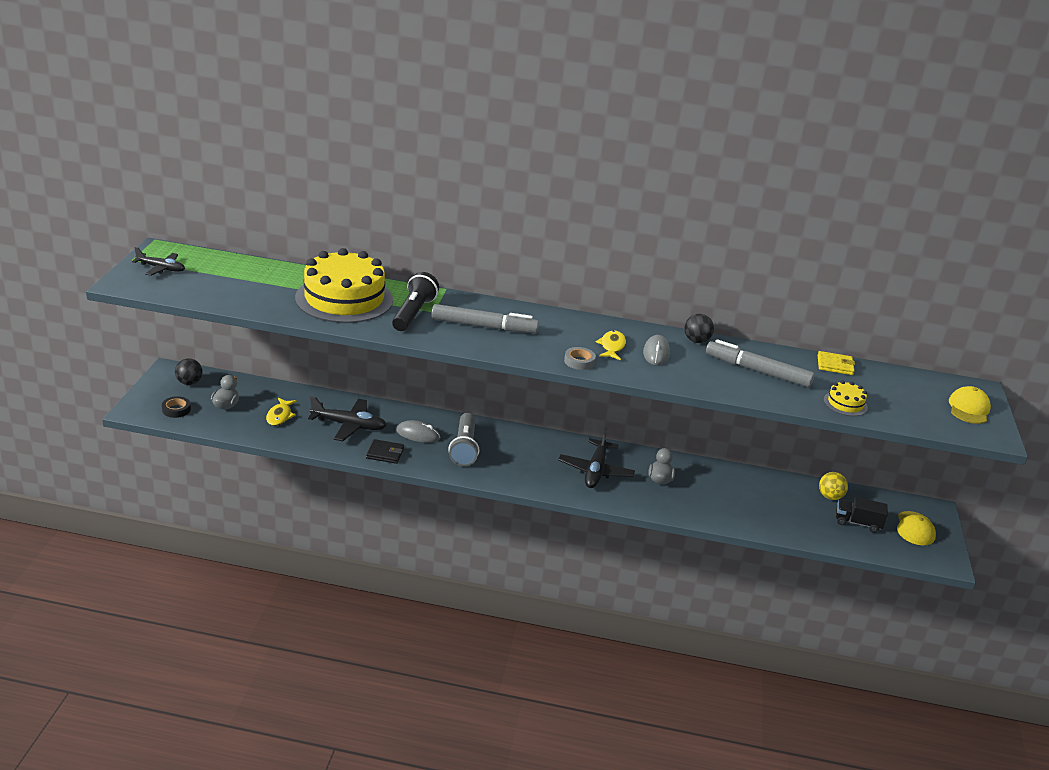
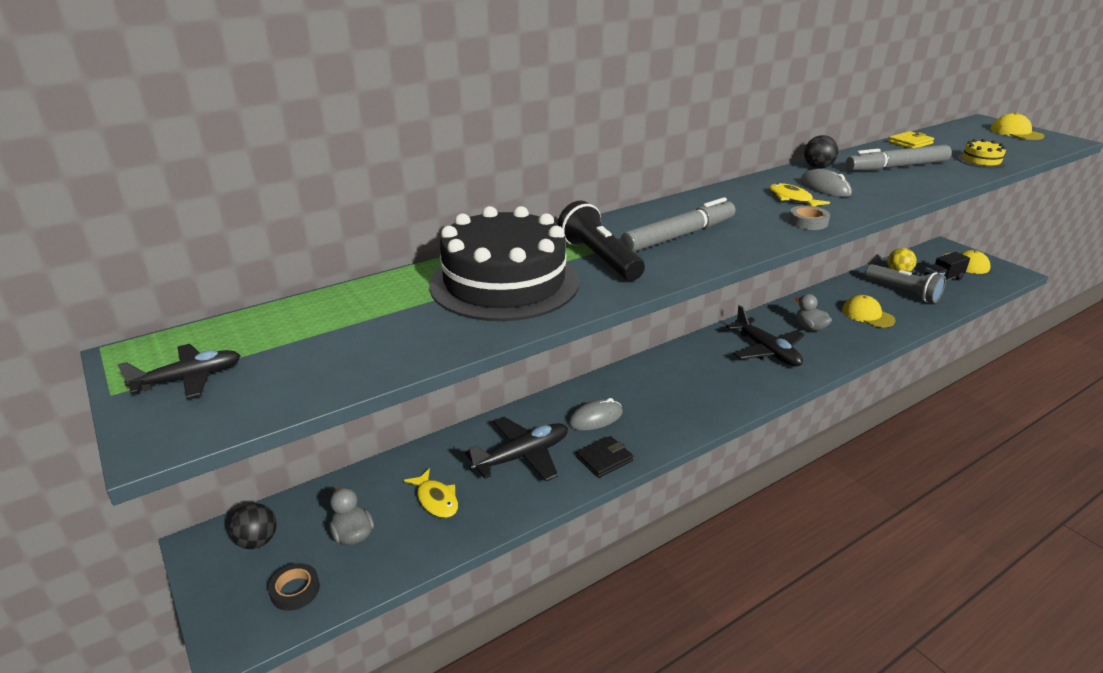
camera: 40 degrees left, 0 degrees up
(344, 299) = (504, 283): yellow cake -> black cake
(464, 448) = (652, 402): grey flashlight -> grey flashlight (903, 292)
(724, 500) = (867, 315): none -> yellow cap

